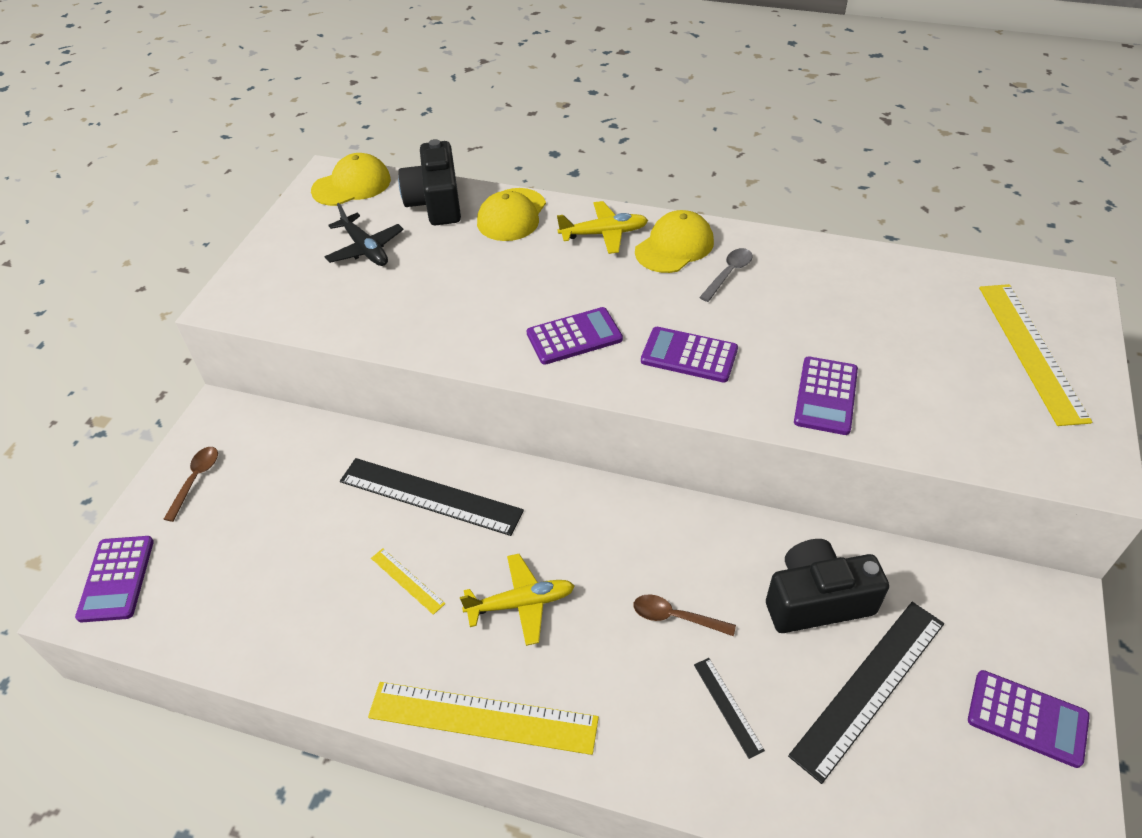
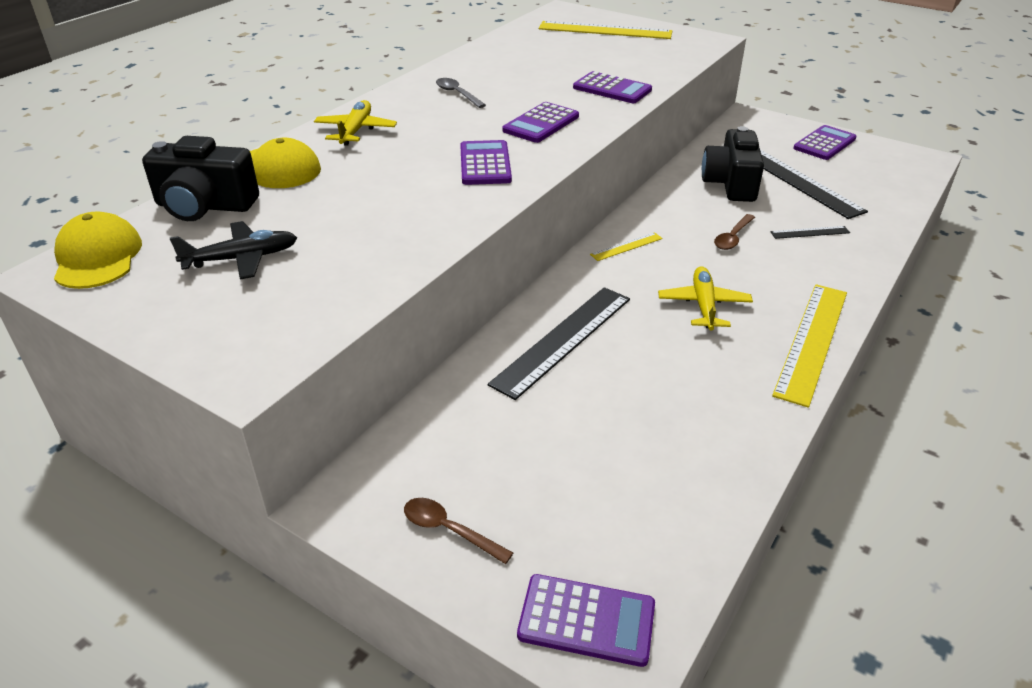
camera: 75 degrees left, 10 degrees down
(407, 580) = (661, 367): yellow ruler -> yellow ruler (626, 246)
(674, 246) = (403, 106): yellow cap -> none

